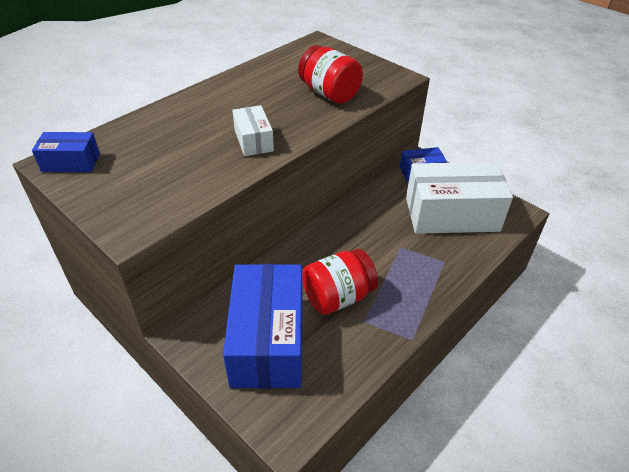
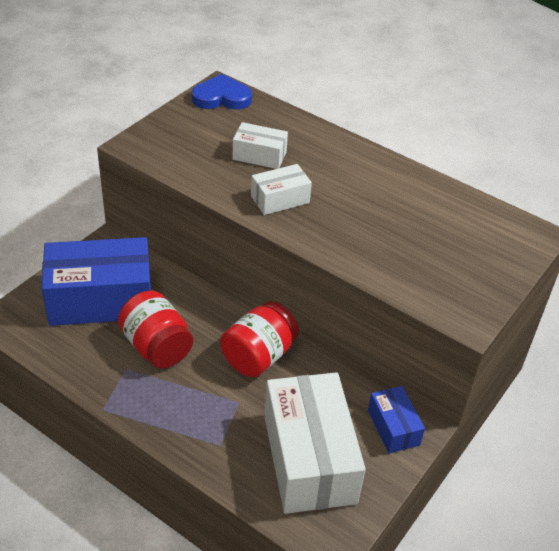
camera: 80 degrees right, 0 degrees up
(71, 162) = (221, 97): blue box -> blue heart
(184, 146) = (259, 156): none -> white box
(329, 93) = (397, 251): red jar -> red jar (258, 356)

